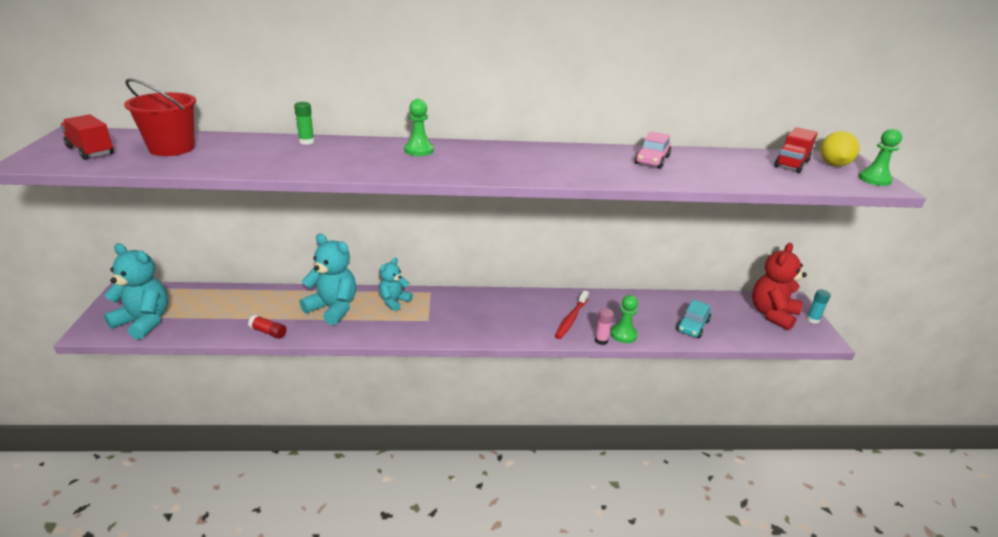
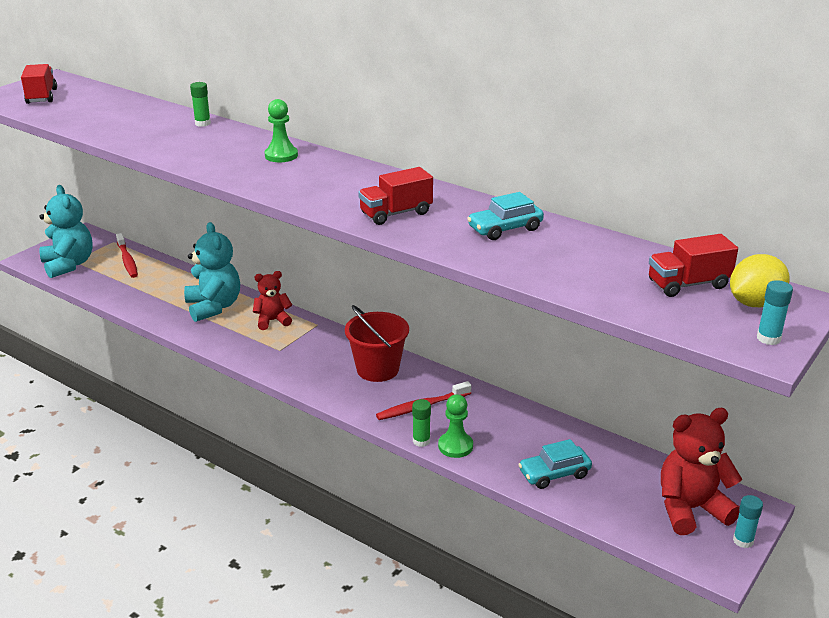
camera: 40 degrees right, 0 degrees up
(172, 148) = (96, 106): red bucket -> red bucket (377, 369)
(202, 299) = (127, 260): none -> red toothbrush
(268, 332) = (140, 308): red glue stick -> none
(394, 301) = (272, 321): turquoise teddy bear -> red teddy bear
(574, 168) = (396, 213): none -> red truck
(601, 340) = (421, 441): pink glue stick -> green glue stick
(652, 160) = (505, 229): pink car -> turquoise car
(874, 179) = (768, 338): green pawn -> turquoise glue stick

